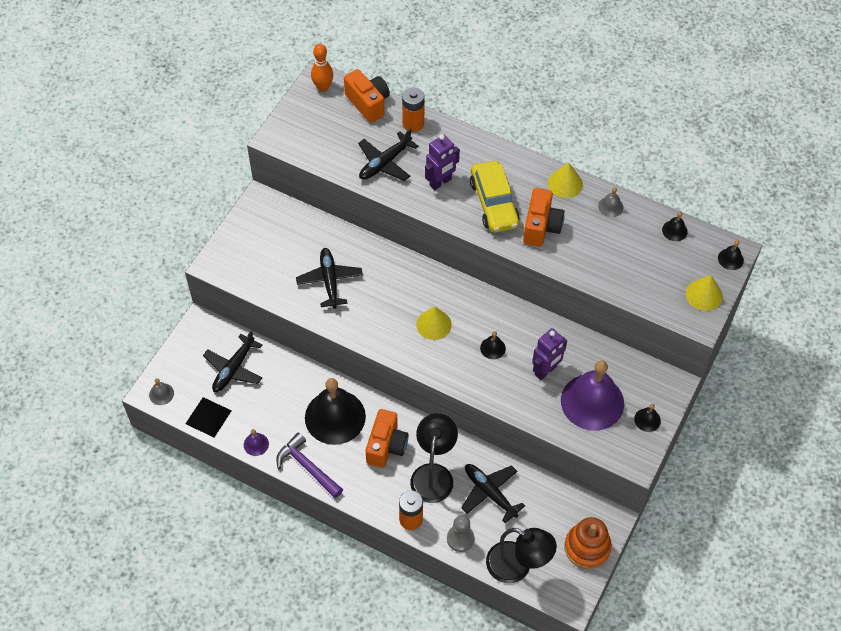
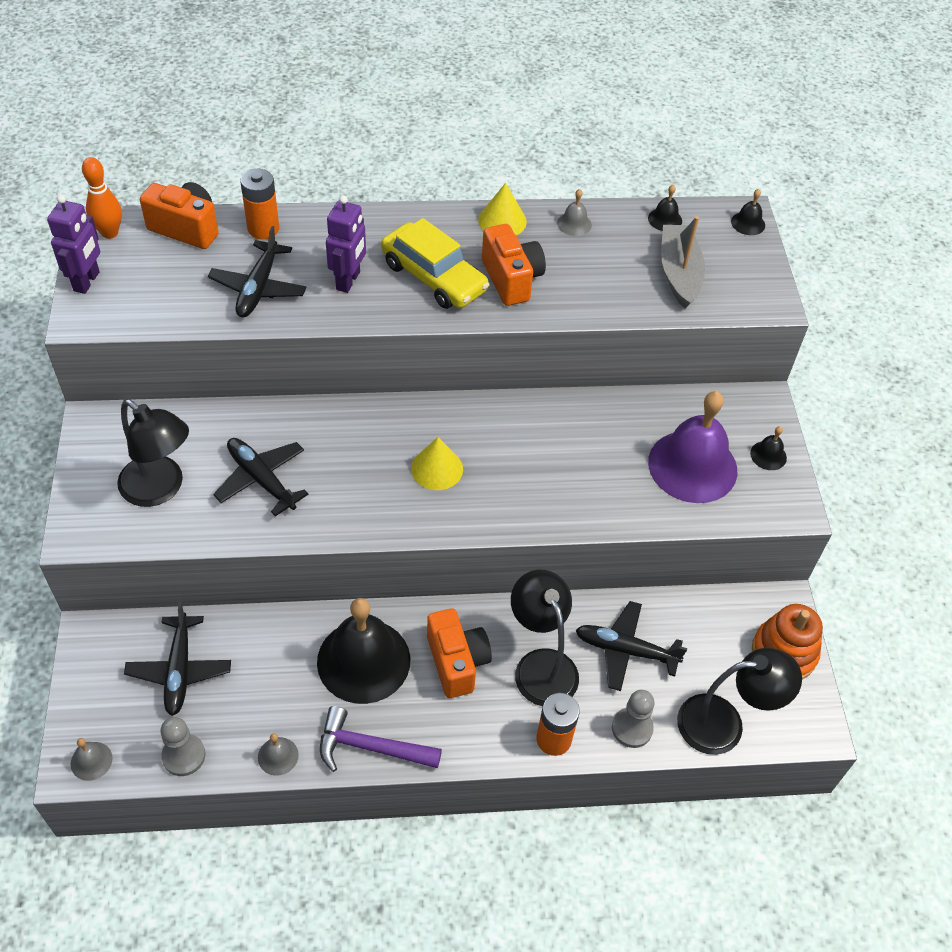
camera: 35 degrees left, 5 degrees down
(208, 417) = (184, 756): black pyramid -> grey pawn
(256, 444) = (278, 756): purple bell -> grey bell
(272, 259) = (160, 489): none -> black lamp
(492, 348) = (530, 461): black bell -> none
(545, 371) = (612, 457): purple robot -> purple robot (87, 281)
(653, 272) = (679, 273): none -> grey boat
(704, 295) = (752, 272): yellow cone -> none

